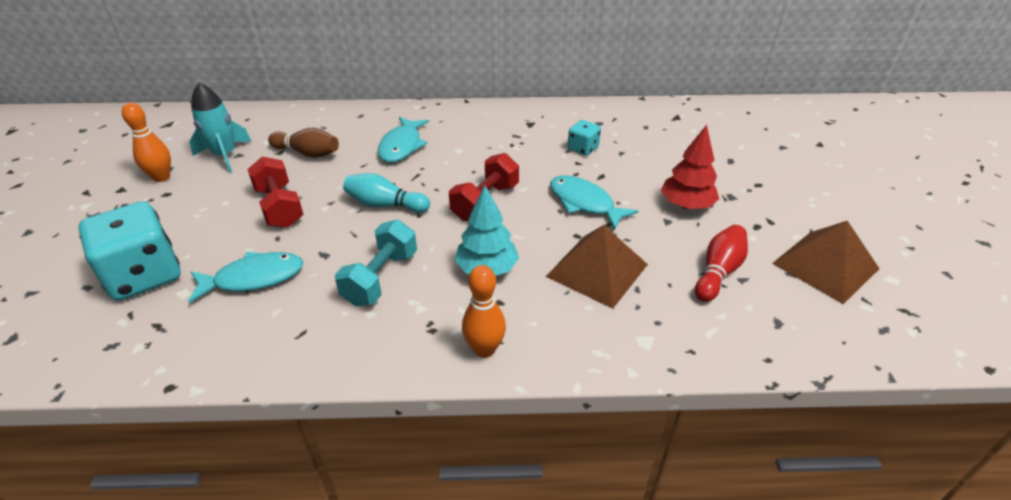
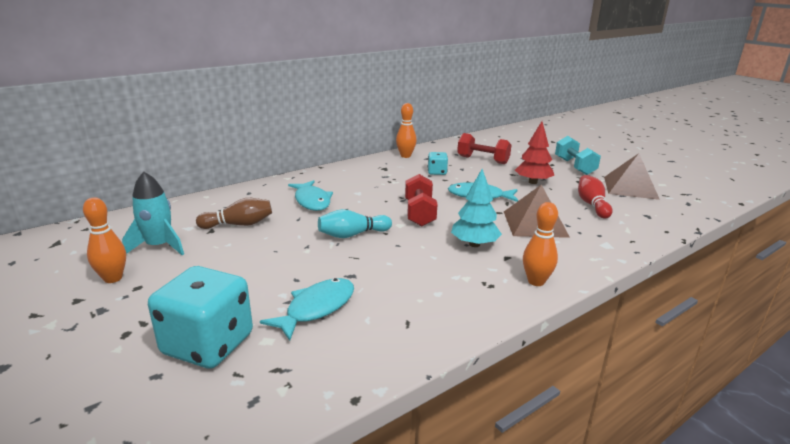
camera: 35 degrees left, 15 degrees down
(279, 207) = (267, 261): red dumbbell -> red dumbbell (482, 160)
(381, 278) = (414, 273): turquoise dumbbell -> turquoise dumbbell (574, 166)
(578, 111) = (405, 156): none -> orange bowling pin

